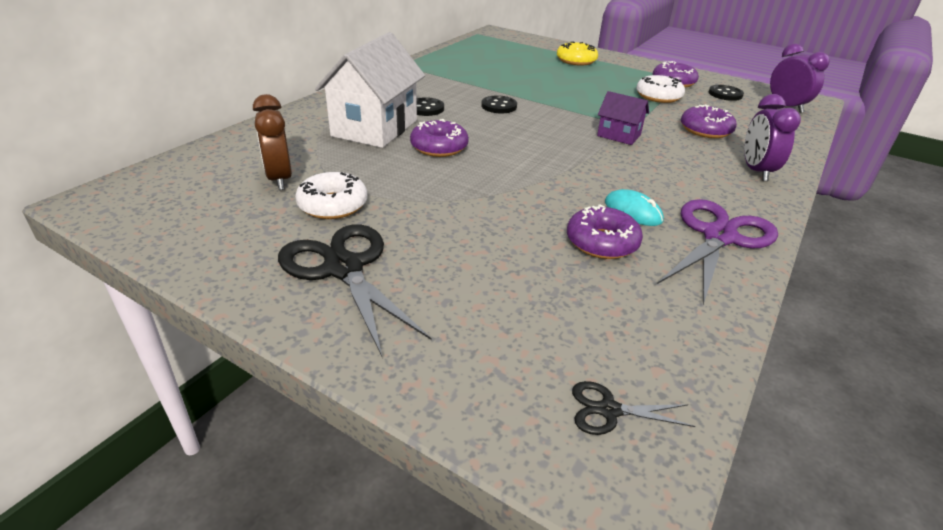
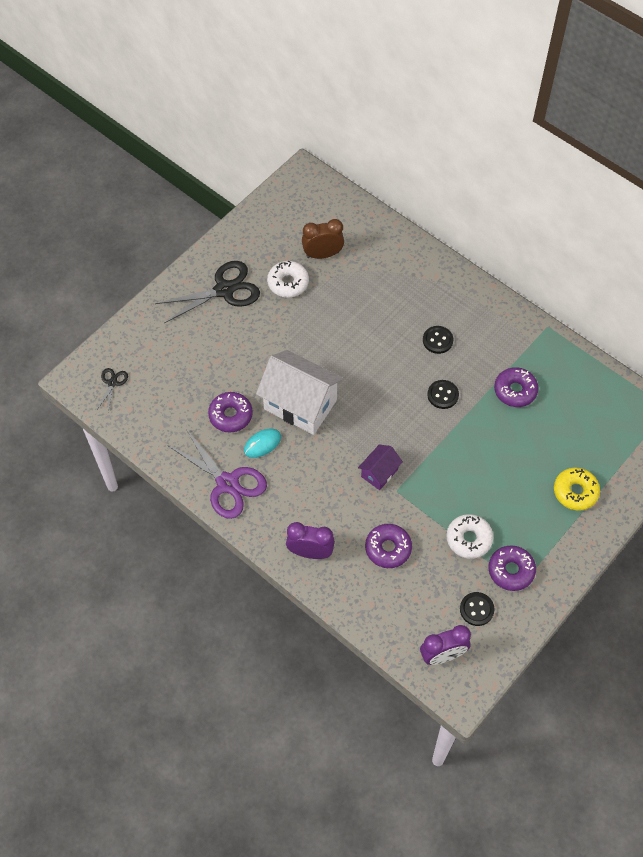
camera: 100 degrees right, 25 degrees up
(374, 128) = (398, 304): white house -> white house (300, 404)
(439, 147) = (363, 343): purple donut -> purple donut (515, 390)

